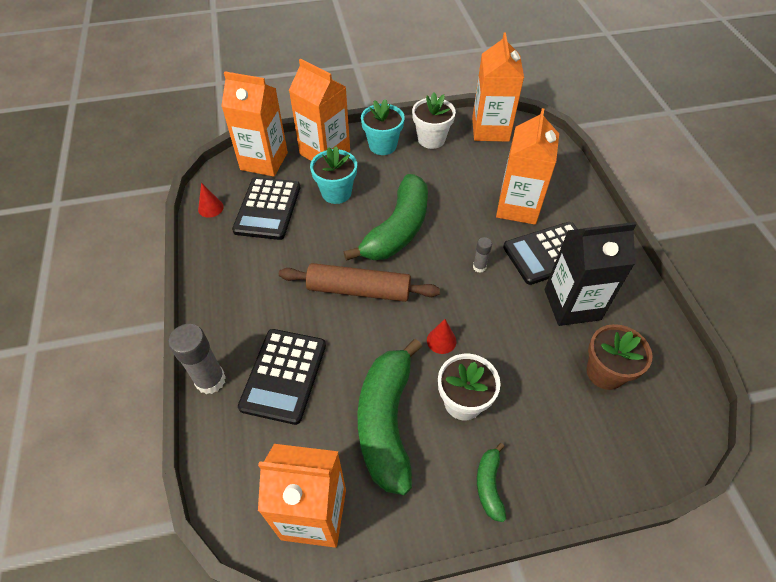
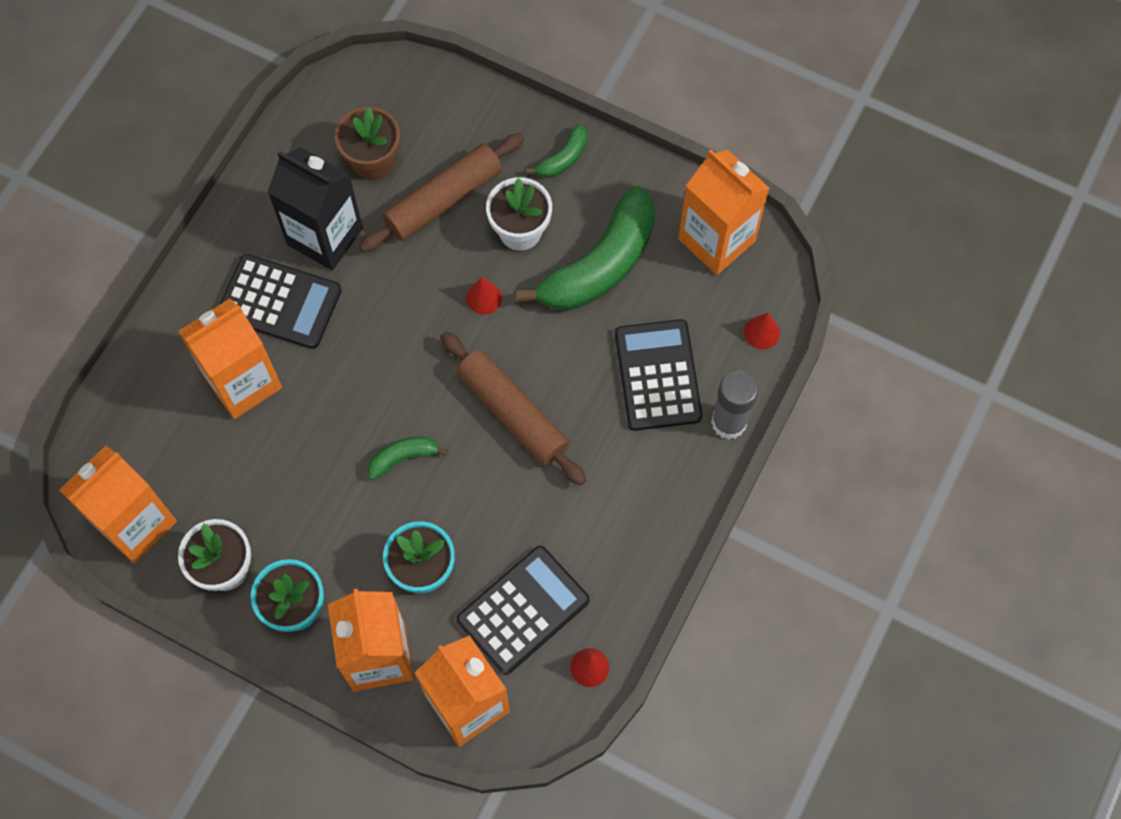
camera: 140 degrees left, 15 degrees up
(225, 463) = (762, 332): none -> red cone
(284, 375) = (657, 375): black calculator -> black calculator turned 60 degrees counterclockwise
(398, 229) = (402, 458): green banana -> green banana, size x0.45
(479, 267) = (367, 343): grey glue stick -> none
(533, 383) = (444, 200): none -> brown rolling pin

